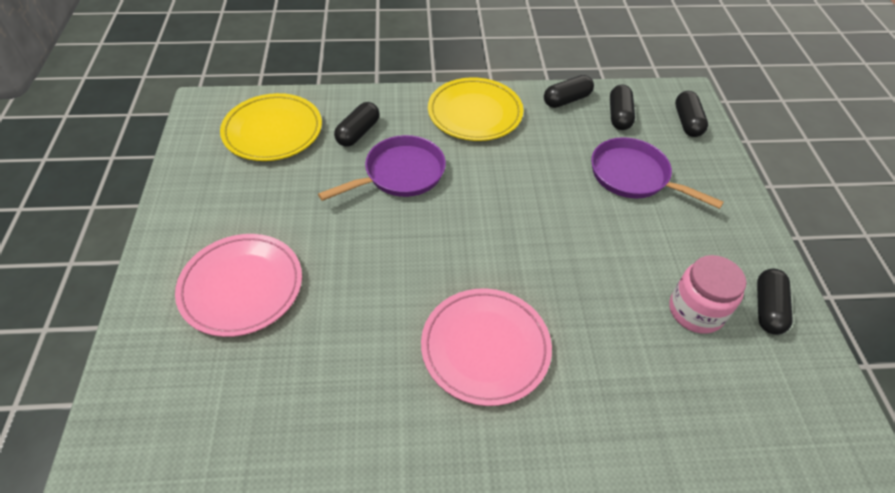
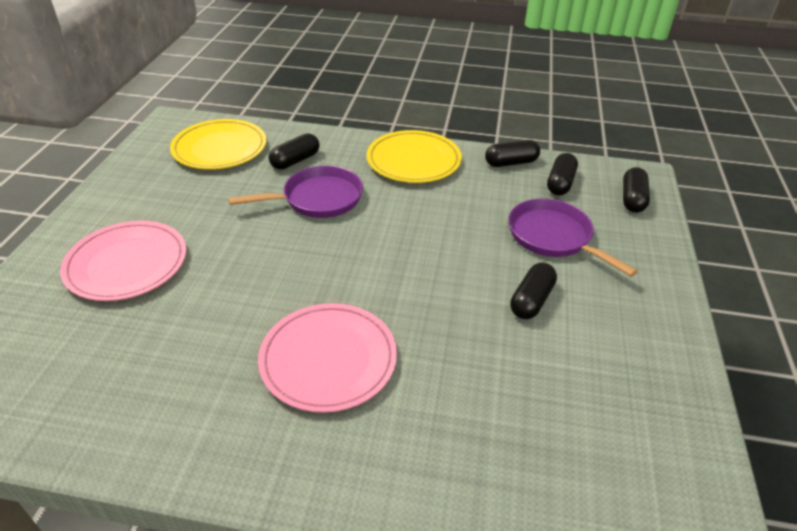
camera: 15 degrees right, 10 degrees down
(695, 311) = (570, 371): pink jar -> none
(767, 308) = (656, 385): black capsule -> black capsule (531, 300)

